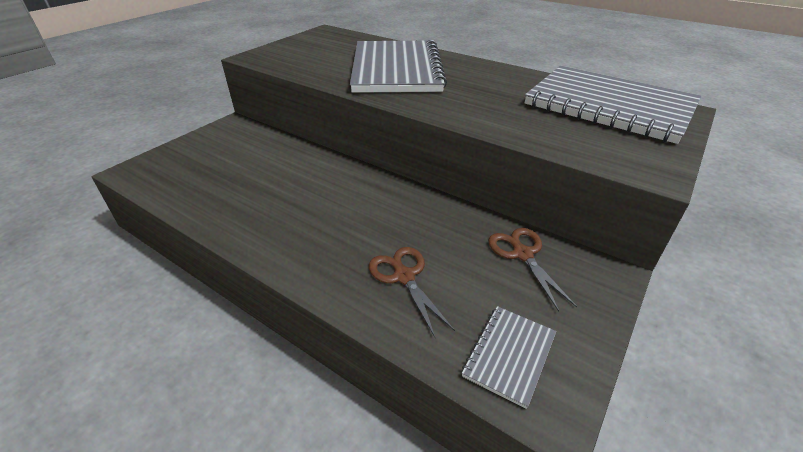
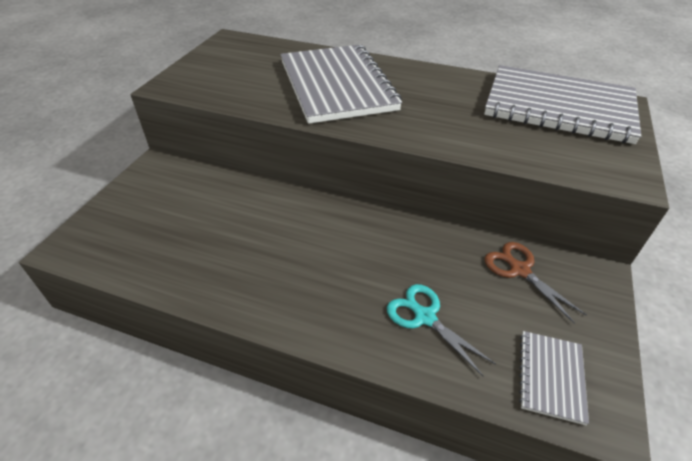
camera: 15 degrees left, 5 degrees up
(403, 276) = (424, 317): brown scissors -> turquoise scissors

